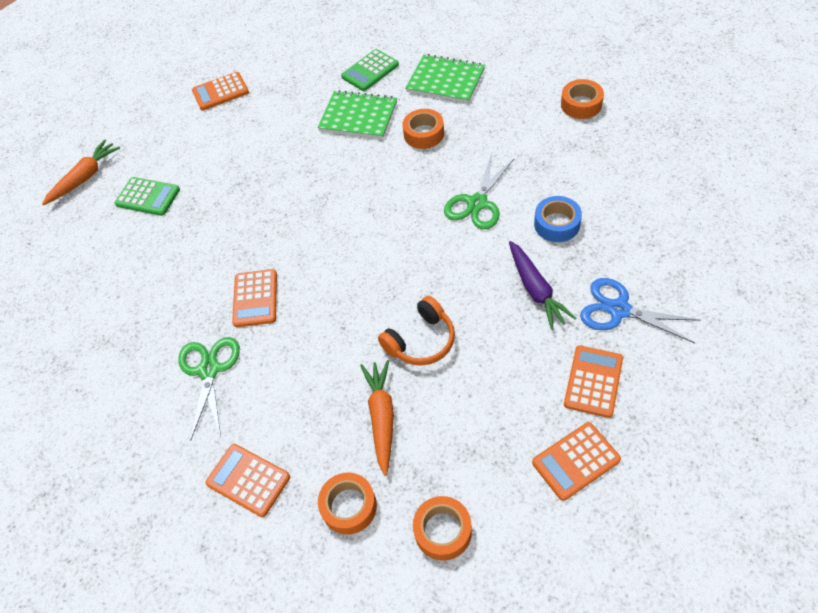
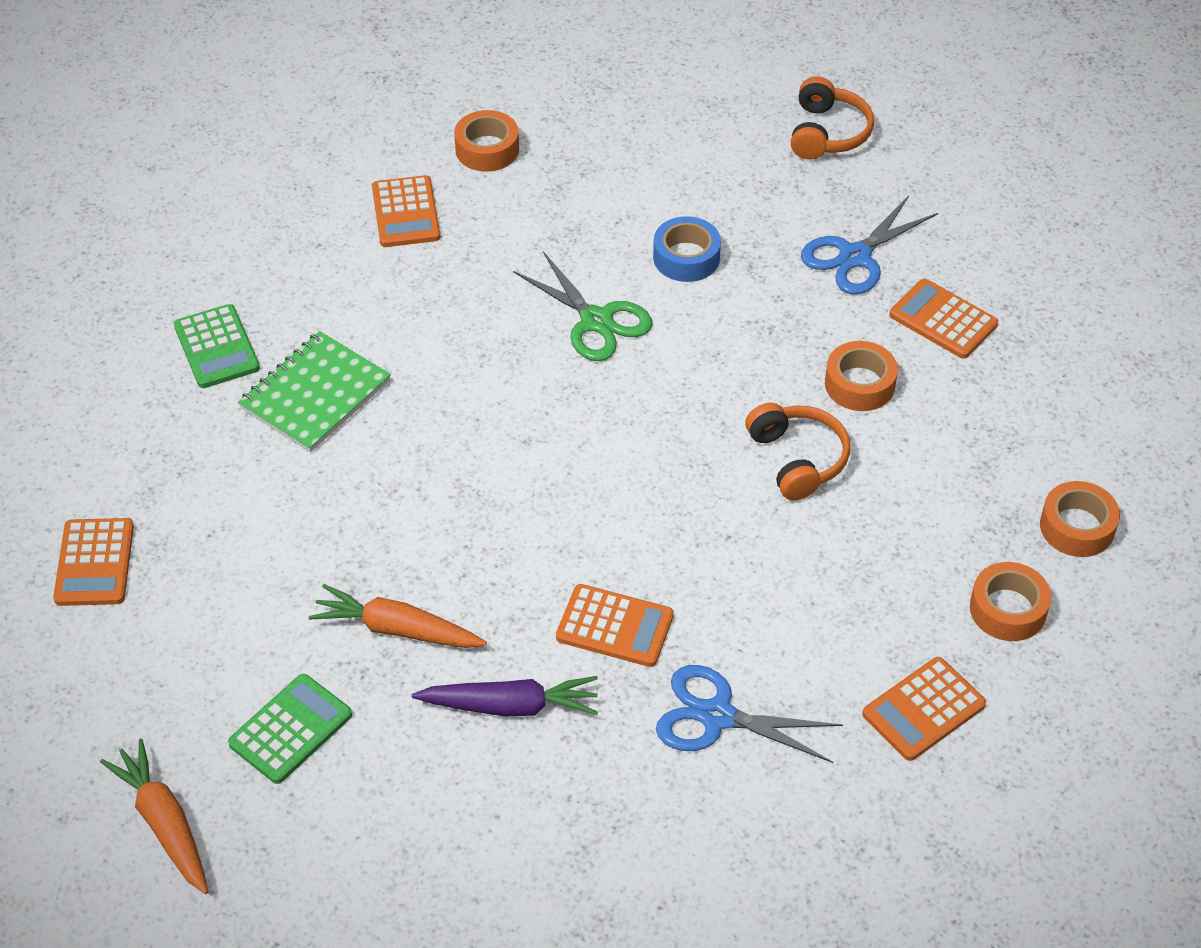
camera: 75 degrees left, 5 degrees down
(209, 370) = (717, 716): green scissors -> blue scissors
(381, 417) = (895, 537): orange carrot -> orange carrot (397, 629)
(424, 134) = (416, 331): orange tape -> orange tape (859, 384)
(445, 81) = (318, 267): green notebook -> none
(536, 290) = (781, 318): purple carrot -> purple carrot (510, 706)
(576, 461) = (1039, 376): orange calculator -> orange calculator (406, 213)
(727, 253) = (827, 133): none -> orange headphones

